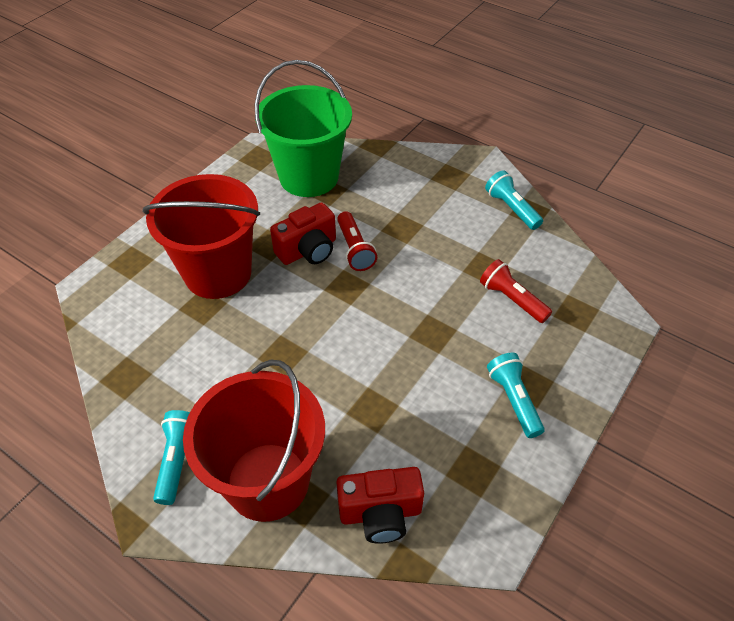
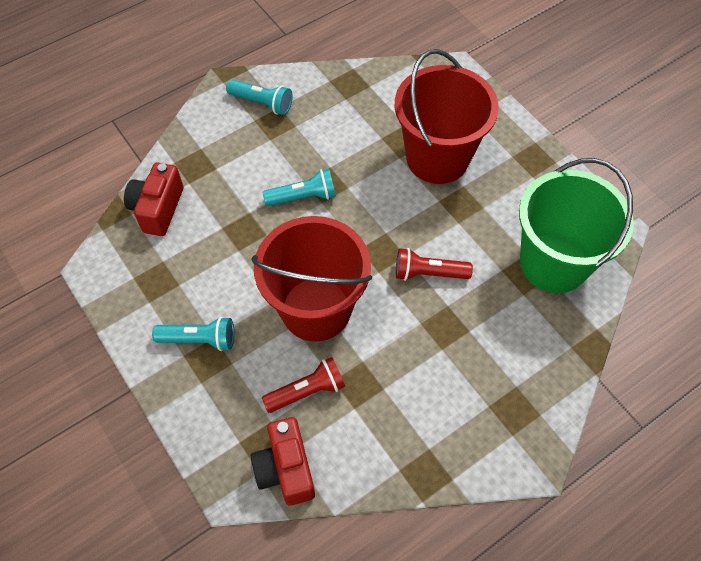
camera: 110 degrees right, 10 degrees up
(268, 481) = (218, 150): red bucket -> red bucket (316, 309)
(308, 250) = (441, 233): red camera -> red camera (286, 469)
(511, 208) = (437, 455): turquoise flashlight -> turquoise flashlight (303, 197)

